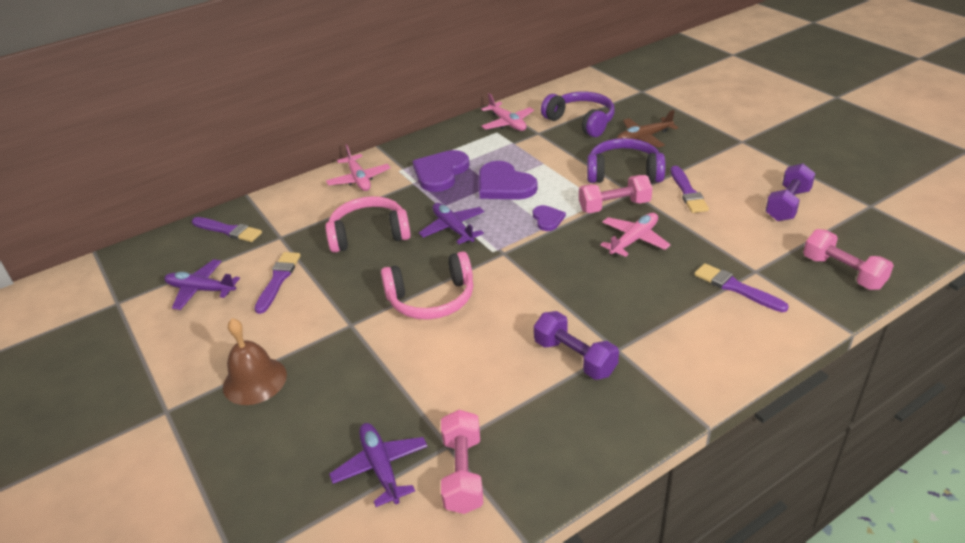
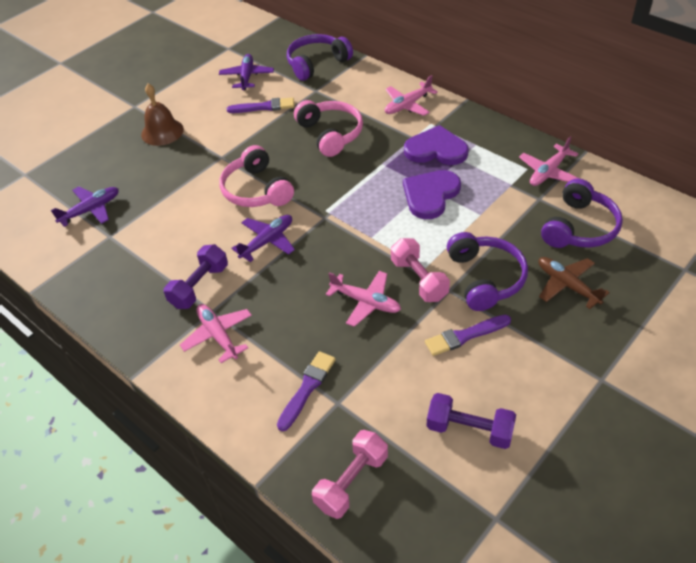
camera: 75 degrees right, 10 degrees up
(228, 230) = (317, 63): purple brush -> purple headphones
(453, 228) = (351, 179): purple plane -> purple plane (267, 241)
(463, 473) = (86, 249): pink dumbbell -> none
(547, 219) = (383, 235): purple heart -> none
(655, 346) = (218, 335): none -> pink plane

